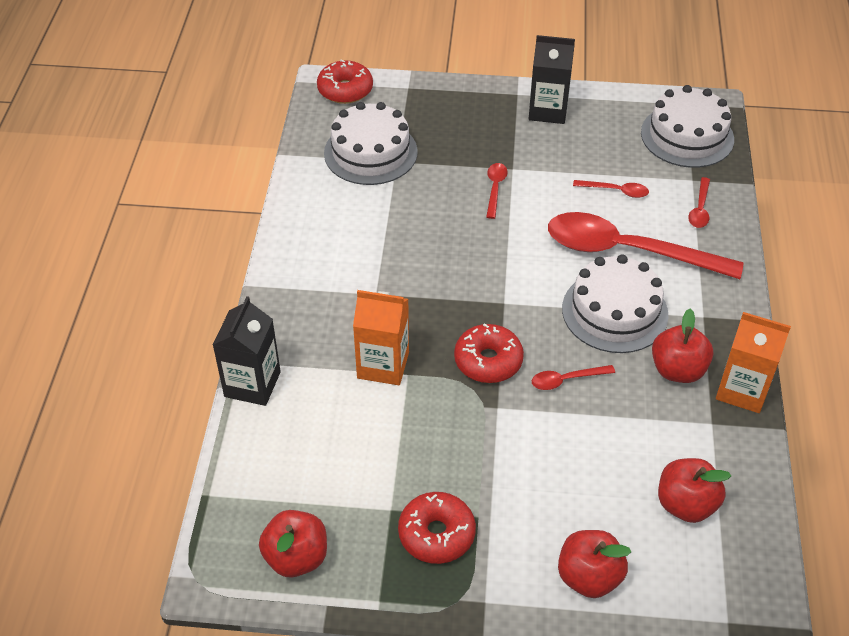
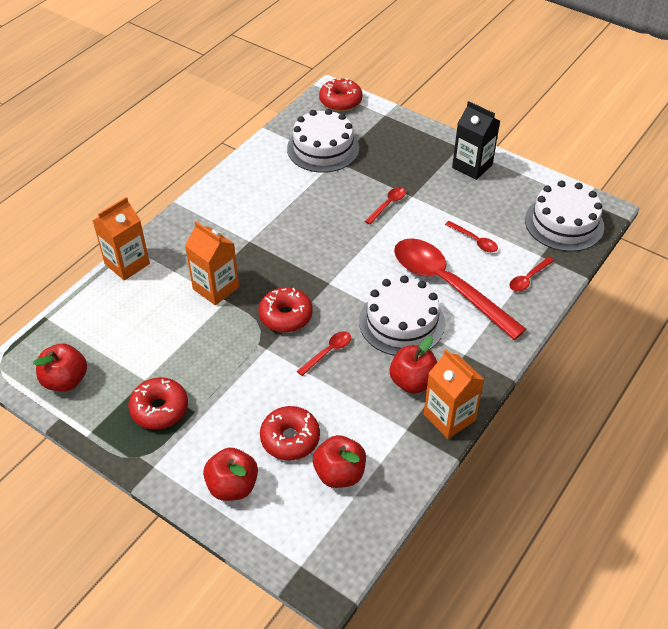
camera: 30 degrees right, 0 degrees up
(252, 384) = (127, 264): black carton -> orange carton
(566, 380) = (328, 352): red spoon -> red spoon turned 120 degrees clockwise
(605, 493) = (290, 438): none -> red donut

